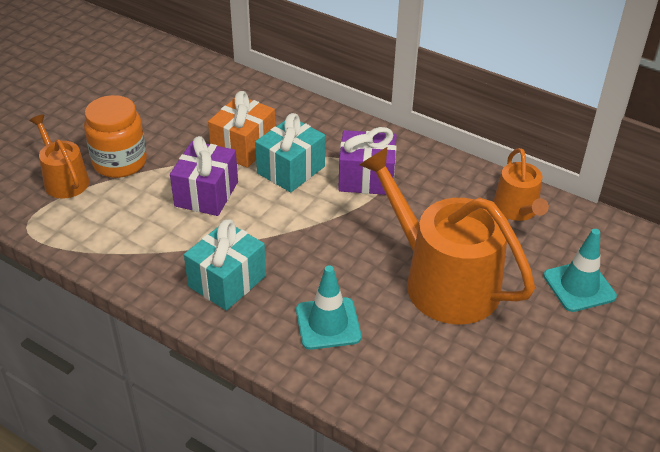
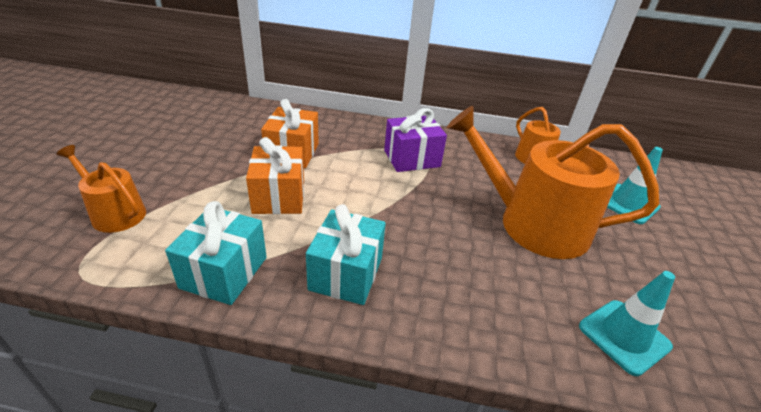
camera: 25 degrees left, 5 degrees down
(120, 162) = (174, 185): orange jar -> none
(206, 194) = (279, 196): purple gift -> orange gift
(291, 170) = (345, 163): turquoise gift -> turquoise gift (224, 272)
(328, 323) = (471, 289): turquoise traffic cone -> turquoise traffic cone (624, 336)

